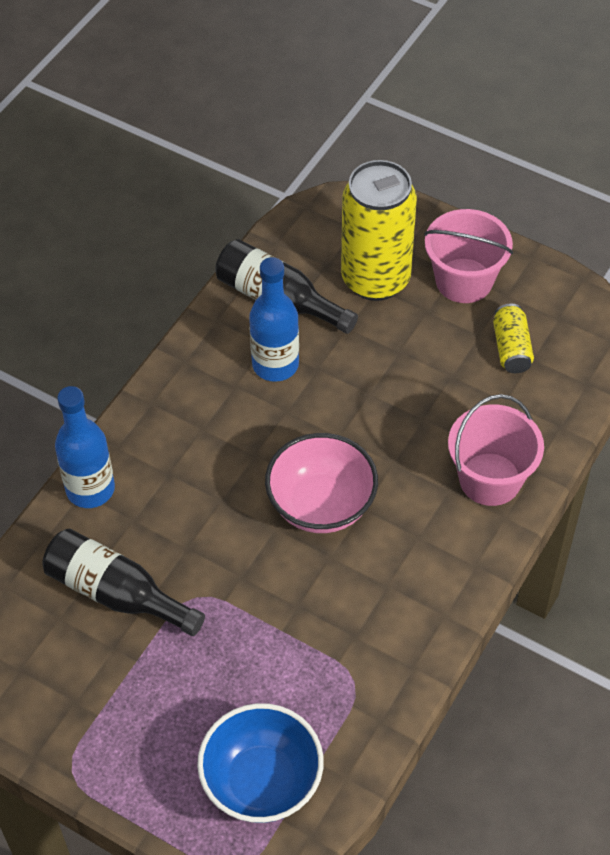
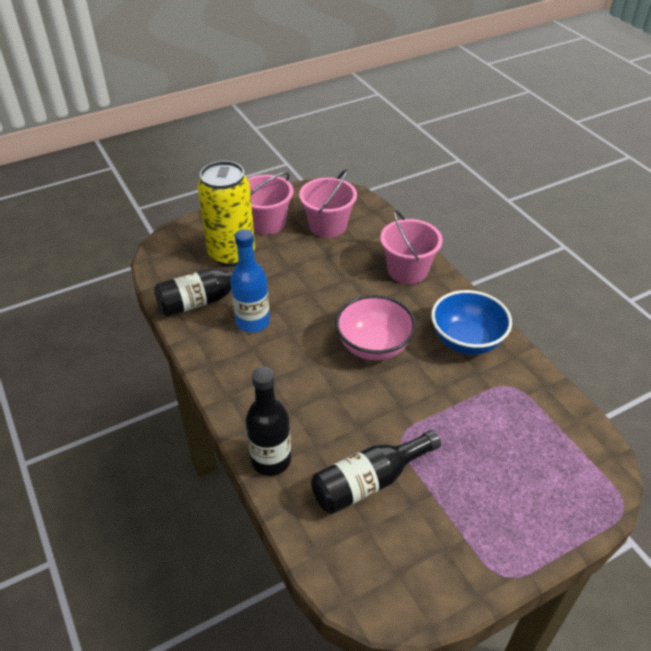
camera: 60 degrees left, 10 degrees down
(90, 489) = (271, 460): blue bottle -> black bottle
(262, 782) = (563, 464): blue bowl -> blue bowl (466, 341)
(511, 348) = (328, 226): yellow can -> pink bucket

